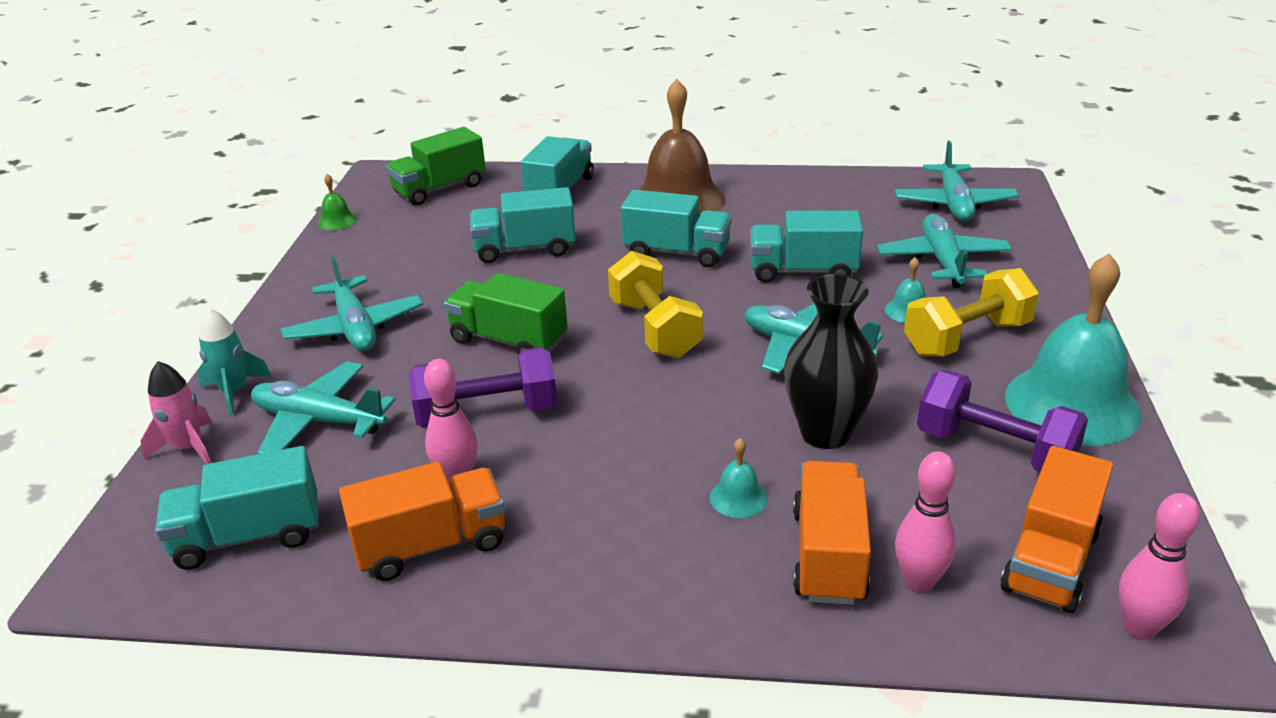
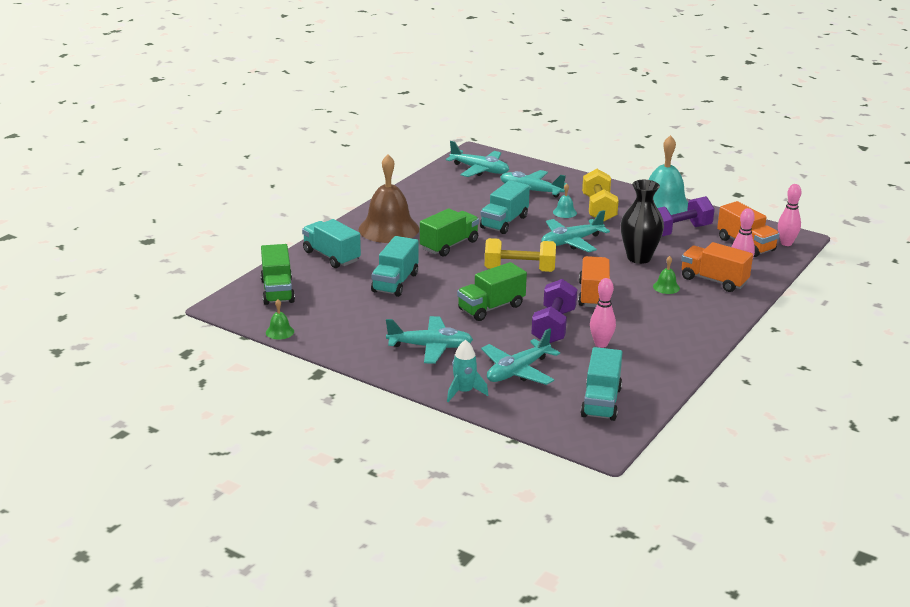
camera: 65 degrees left, 5 degrees down
(188, 448) = (509, 411): pink rocket -> none
(431, 545) = (644, 359): orange truck -> orange truck (593, 295)
(676, 253) = (449, 245): turquoise truck -> green truck
(738, 498) = (666, 287): turquoise bell -> green bell

